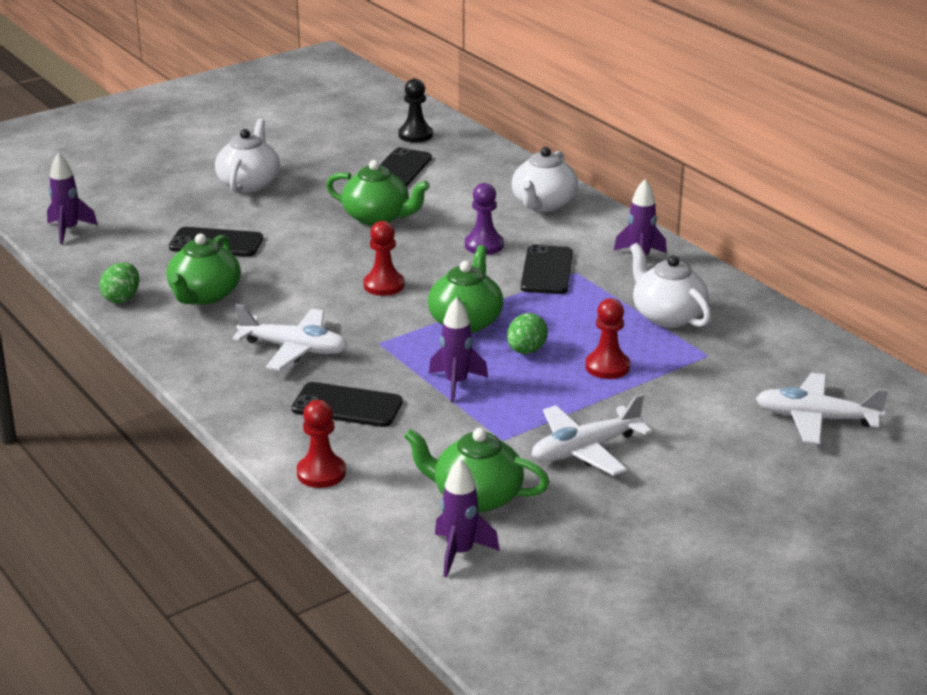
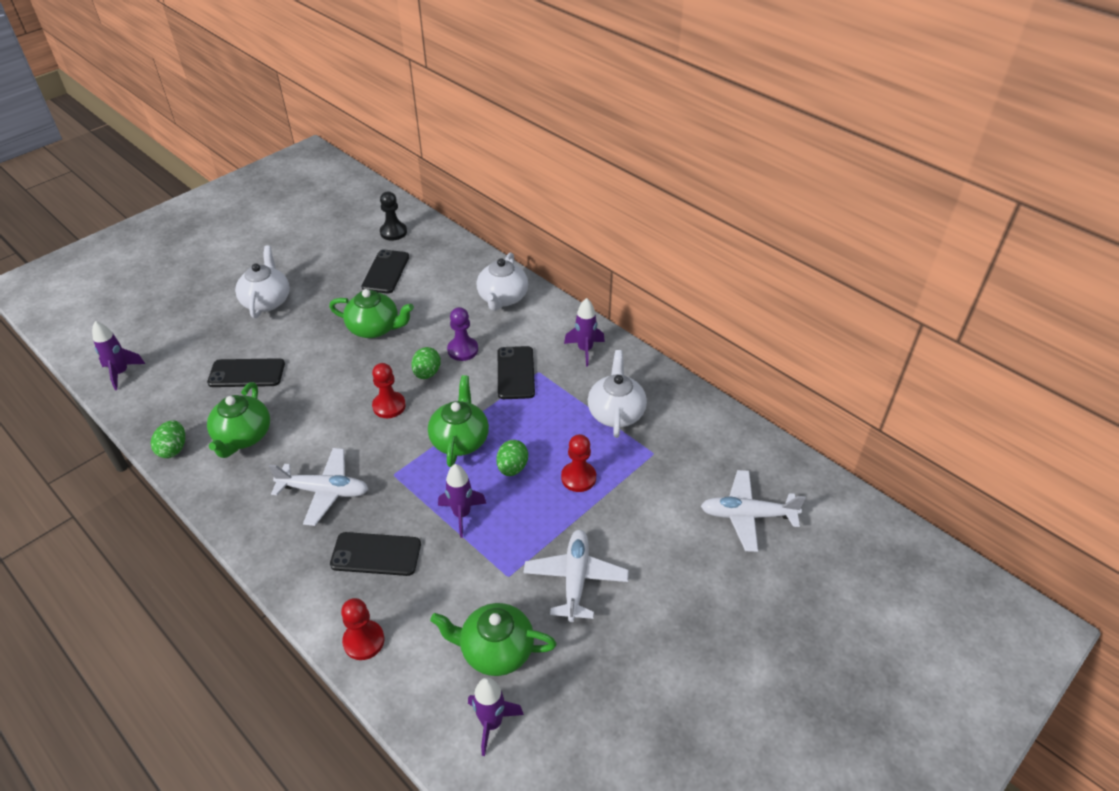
camera: 10 degrees left, 15 degrees up
(435, 261) = (427, 373): none -> green egg
(585, 450) = (575, 579): white plane -> white plane turned 135 degrees clockwise
(667, 316) = (616, 413): white teapot -> white teapot turned 45 degrees clockwise

